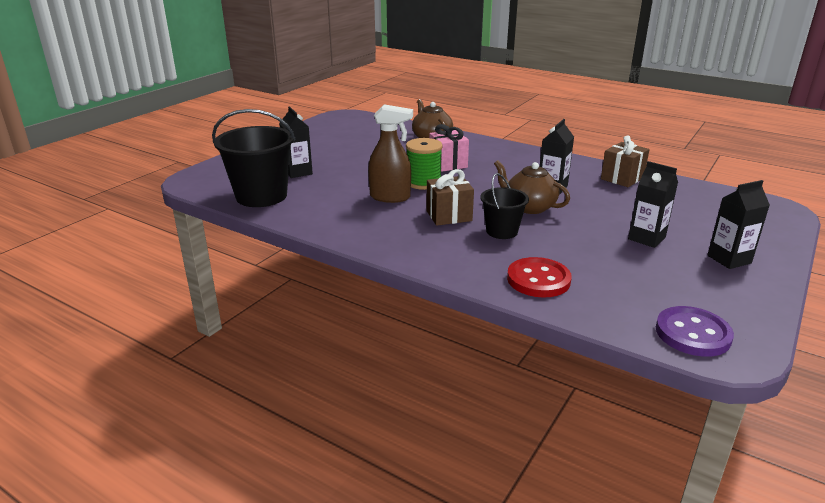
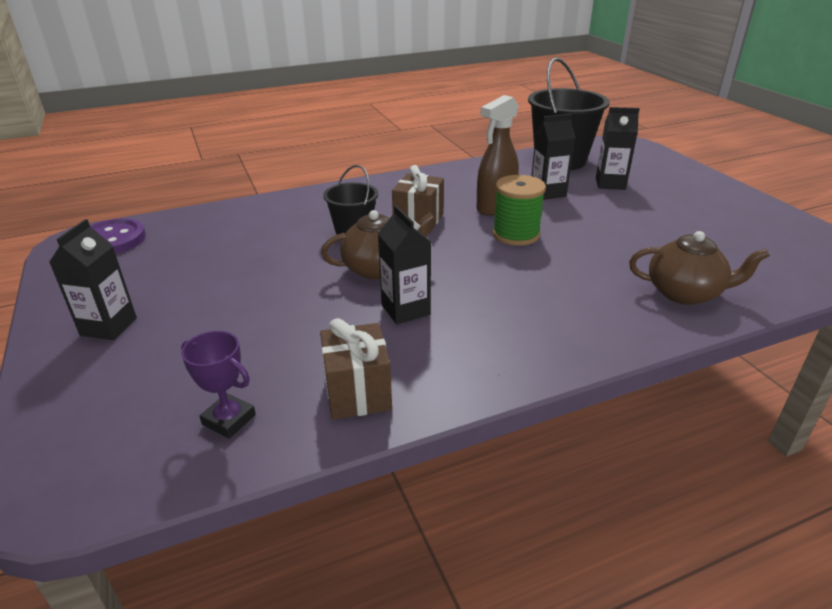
camera: 125 degrees right, 5 degrees up
(448, 164) = (562, 268): pink gift -> none
(538, 280) = (264, 216): red button -> none
(646, 238) = (218, 302): black carton -> black carton (548, 193)
(687, 195) = (229, 420): none -> purple trophy

